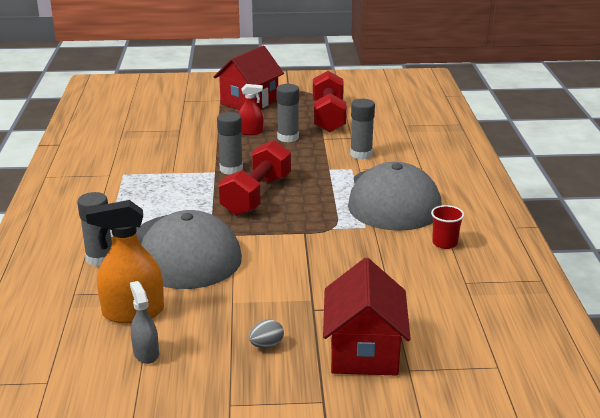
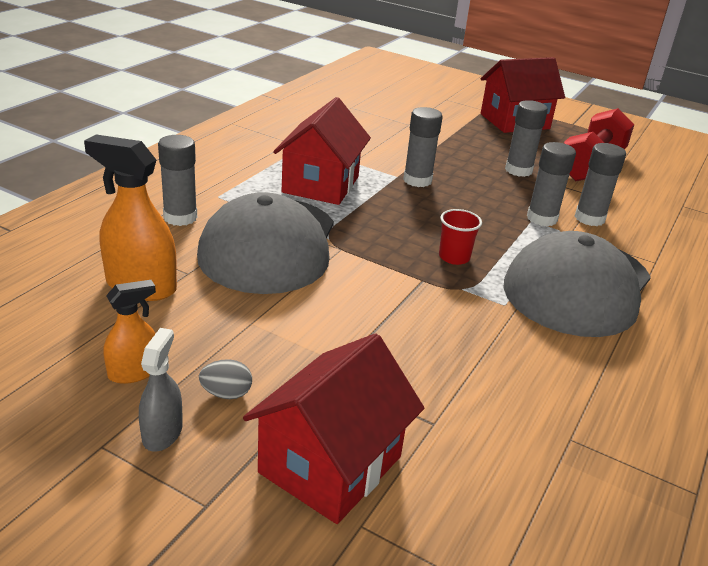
camera: 30 degrees right, 5 degrees up
(146, 353) = (97, 336): grey spray bottle -> grey spray bottle (162, 433)
(170, 197) = (320, 184): none -> red house
(197, 360) = (134, 372): none -> orange spray bottle
(250, 132) = (482, 151): red spray bottle -> none
(256, 195) = (414, 217): red dumbbell -> none
(334, 165) = (542, 218): none -> grey glue stick
(444, 243) = (593, 371): red cup -> red cup (454, 257)

